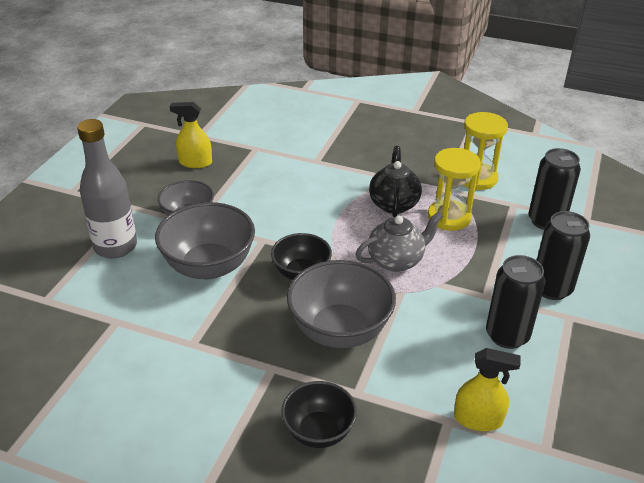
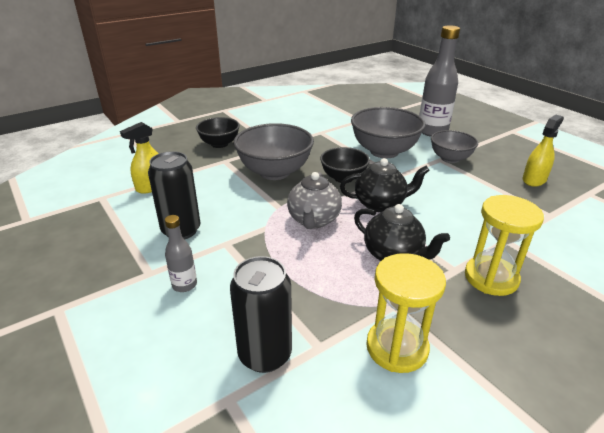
camera: 125 degrees right, 5 degrees down
(327, 232) = (380, 204): none -> black teapot
(449, 217) = (341, 279): yellow hourglass -> yellow hourglass (491, 278)
(551, 288) = (184, 285): black can -> grey bottle

